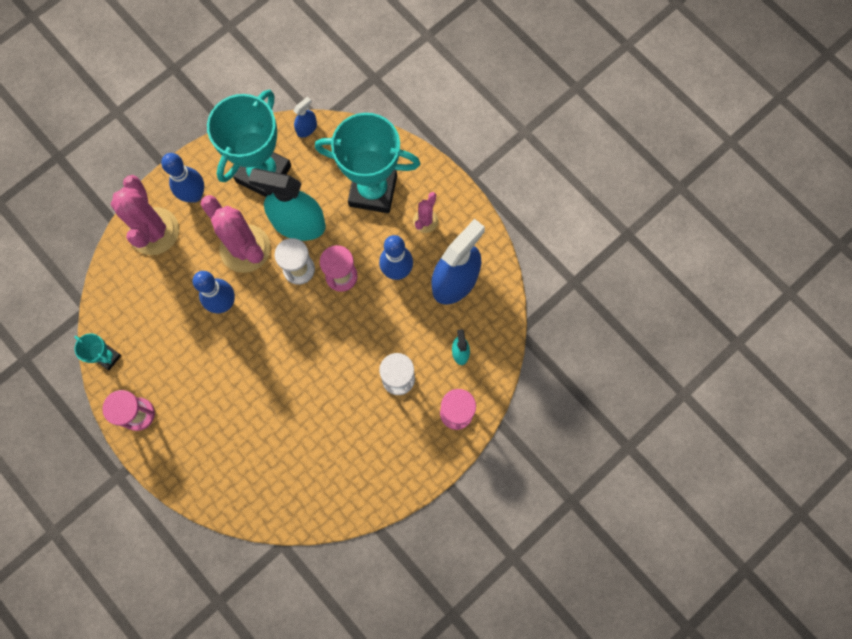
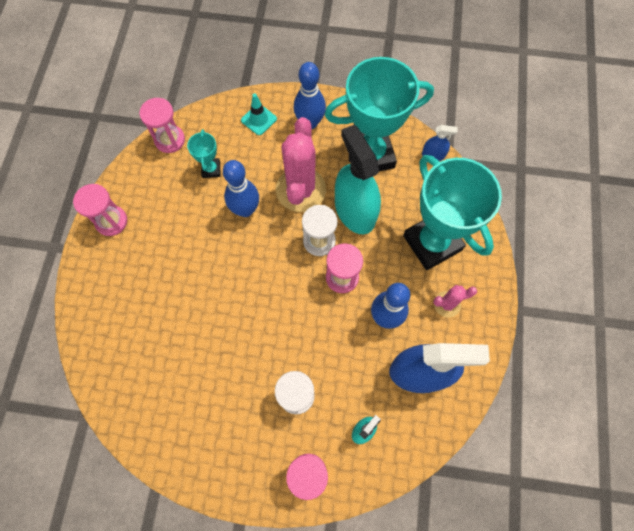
camera: 50 degrees right, 5 degrees down
(106, 315) = (170, 140): none -> pink hourglass
(108, 357) = (139, 166): turquoise trophy -> turquoise trophy (211, 169)
(154, 231) = (259, 119): pink cactus -> turquoise traffic cone

